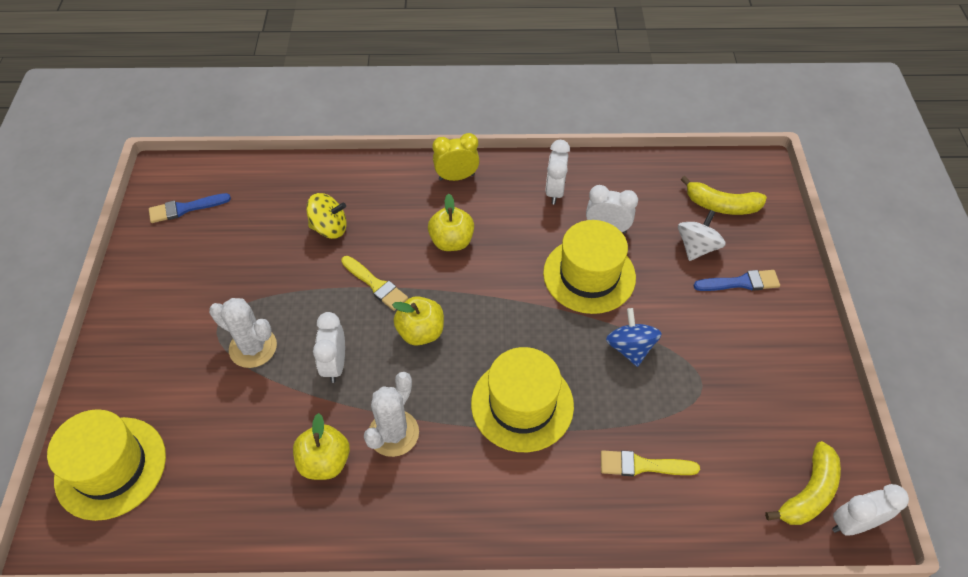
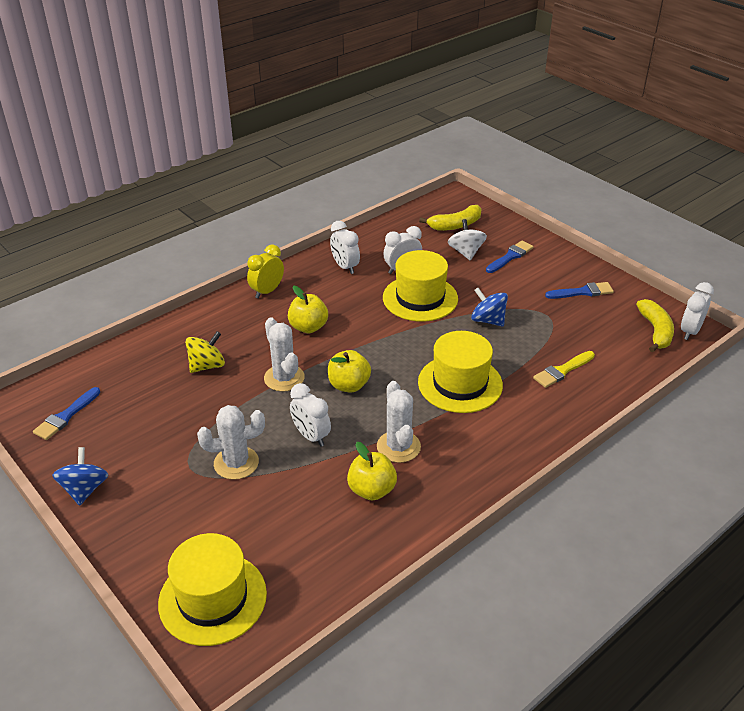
camera: 40 degrees left, 15 degrees down
(131, 290) = (85, 489): none -> blue spinning top
(376, 285) = (284, 378): yellow brush -> white cactus
(775, 381) = (582, 292): none -> blue brush

